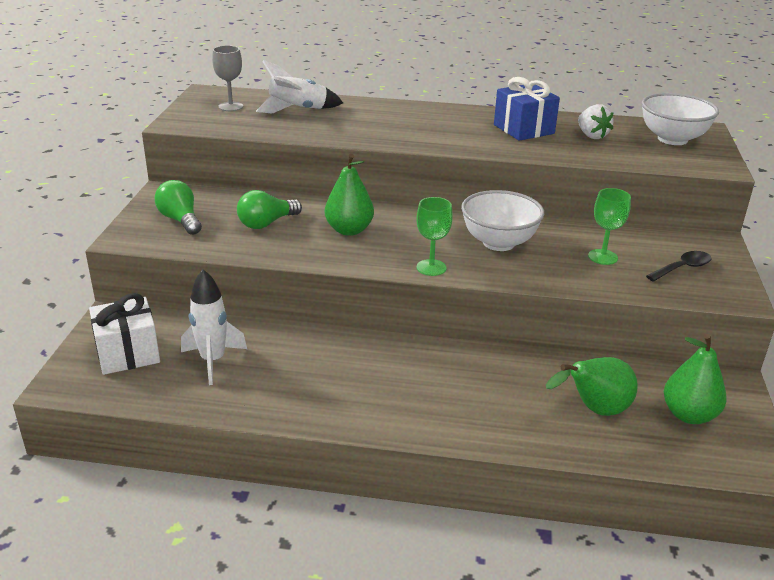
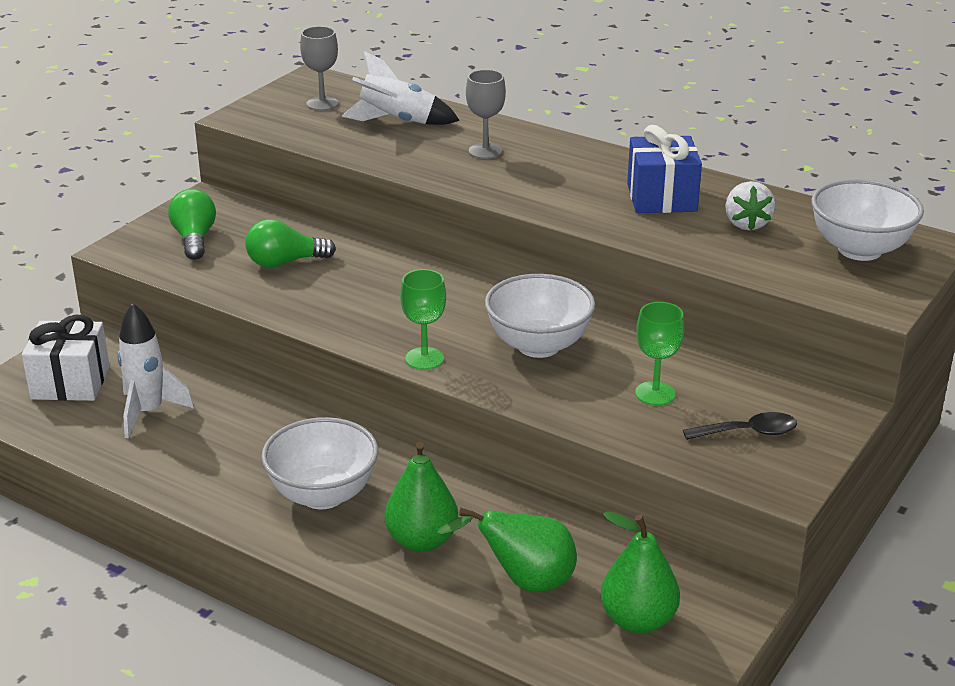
camera: 25 degrees right, 0 degrees up
(349, 230) = (371, 290): green pear -> green pear (422, 540)
(379, 119) = (485, 151): none -> grey goblet
(401, 387) = (323, 495): none -> white bowl

